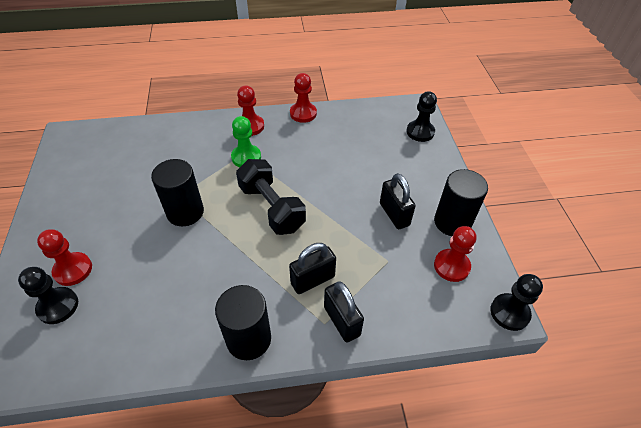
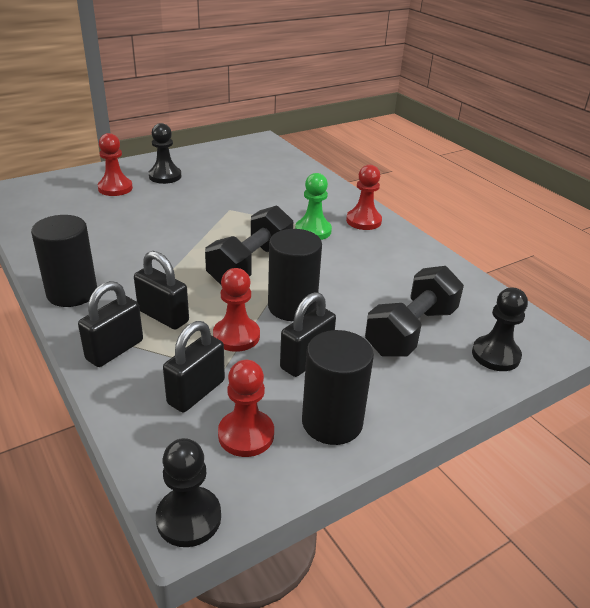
camera: 65 degrees right, 15 degrees down
(58, 306) = (77, 193): black pawn -> black pawn (165, 176)
(185, 212) = (210, 218): black cylinder -> black cylinder (292, 307)
(303, 113) = (423, 249): red pawn -> red pawn (236, 336)
(385, 156) = (411, 331): none -> black dumbbell
(405, 281) = (196, 392): none -> black padlock

